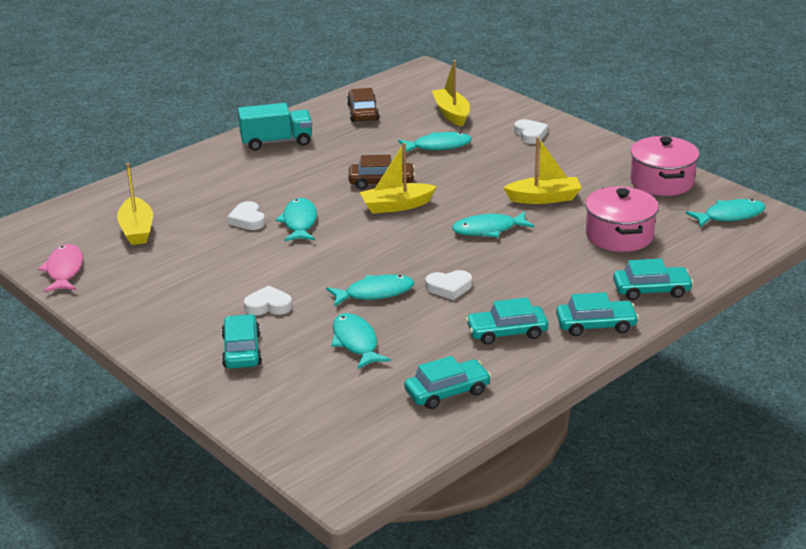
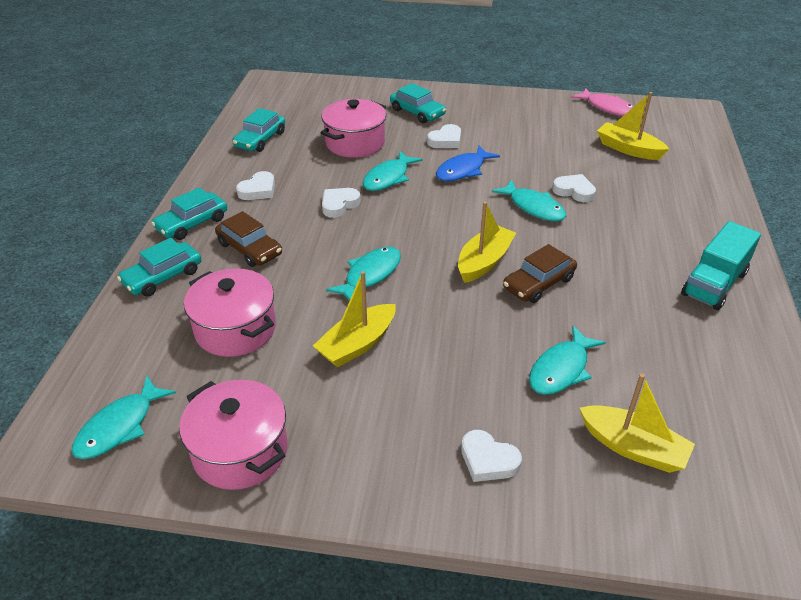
camera: 140 degrees right, 10 degrees up
(302, 272) = (463, 170): none -> blue fish
(356, 342) = (355, 143): turquoise fish -> pink pot
(363, 112) = (725, 384): brown car -> brown car (249, 249)
(507, 332) = (258, 190): turquoise car -> white heart

